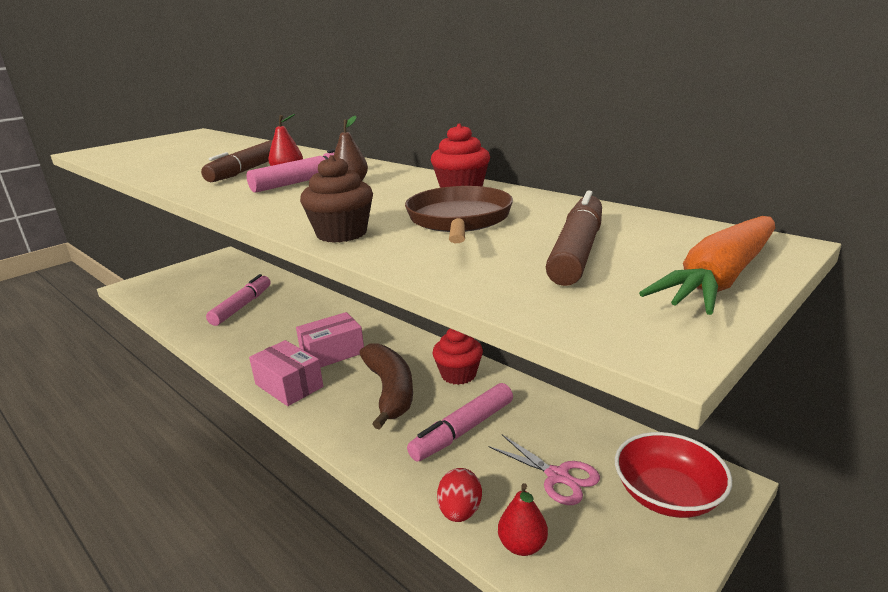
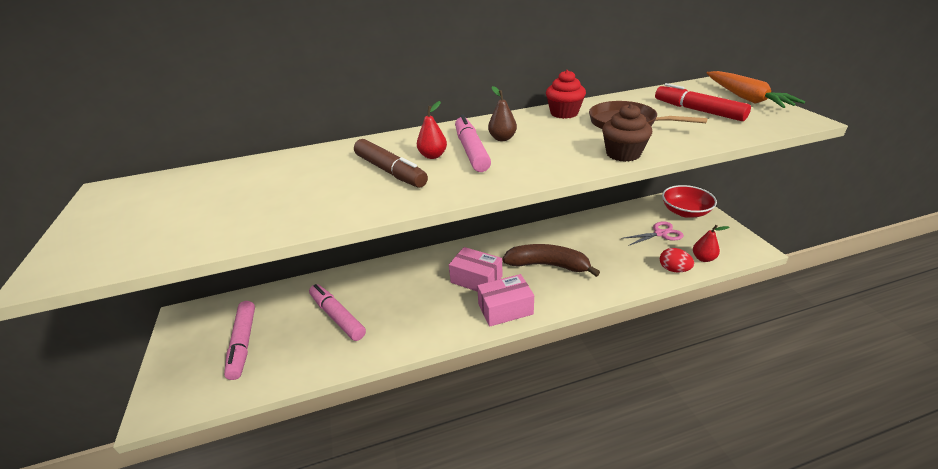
camera: 60 degrees left, 10 degrees up
(332, 353) = (476, 279): pink box -> pink box turned 60 degrees counterclockwise
(458, 374) = (549, 235): red cupcake -> none
(463, 430) = (607, 250): pink marker -> pink marker (243, 343)
(577, 251) = (698, 110): brown marker -> red marker

